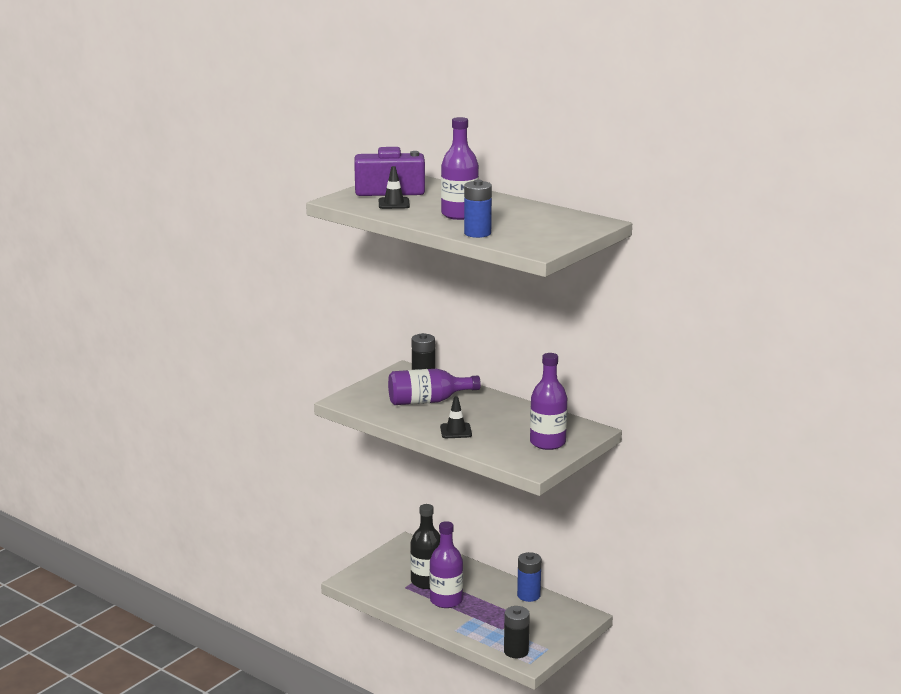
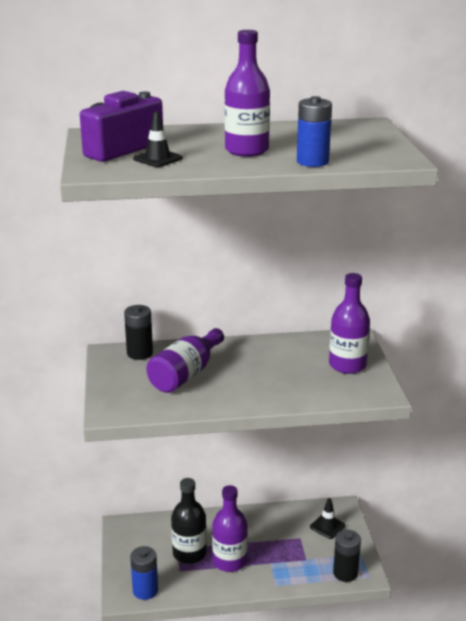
camera: 45 degrees left, 5 degrees up
(456, 431) = (262, 391): black traffic cone -> black traffic cone (327, 526)
(528, 595) = (281, 515): blue battery -> blue battery (145, 590)

